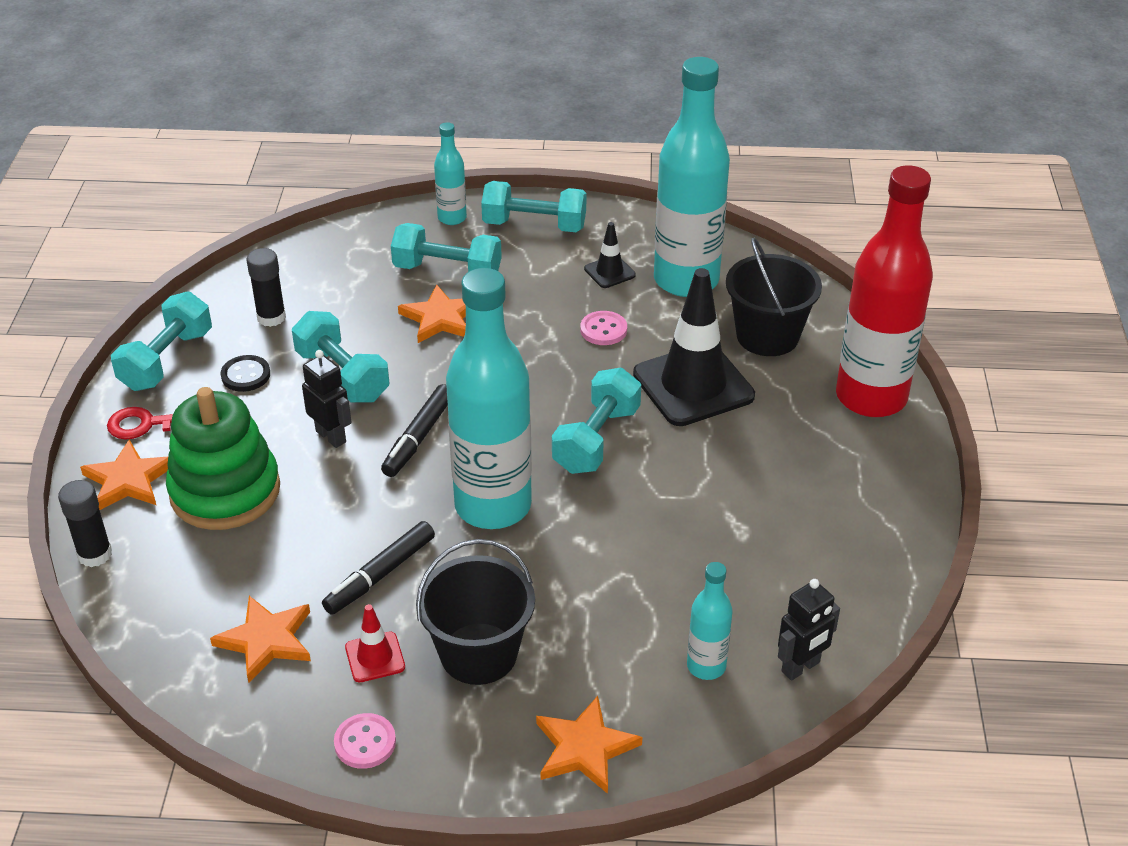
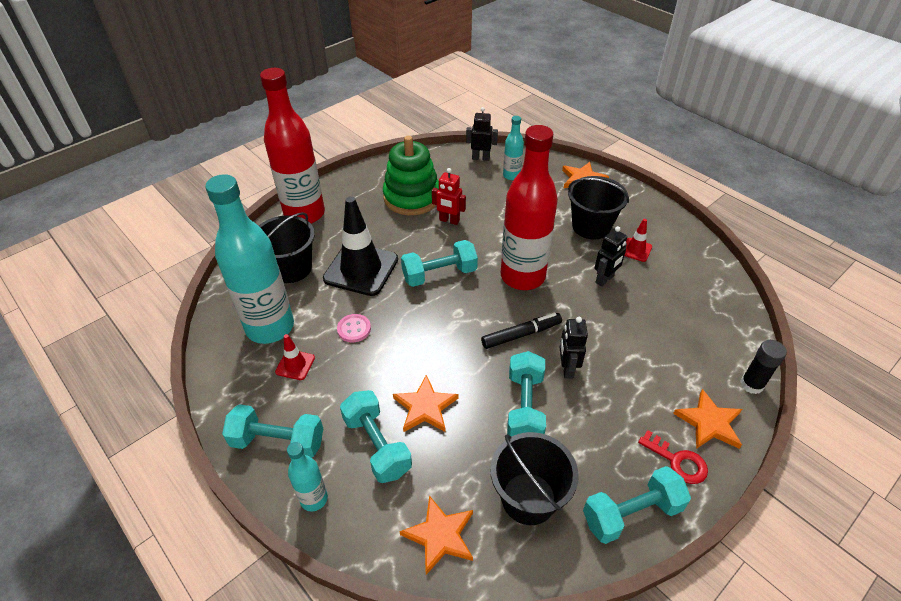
camera: 135 degrees left, 5 degrees up
(225, 491) = (653, 375): green stacking toy -> green stacking toy (412, 197)
(245, 375) = (584, 455): black button -> none
(266, 640) = (680, 284): orange star -> orange star (440, 535)
(271, 317) = (528, 498): black glue stick -> black bucket
(365, 742) = (664, 225): pink button -> none
(380, 575) = (605, 279): black marker -> black robot
(493, 506) = (522, 276): turquoise bottle -> red bottle
(534, 225) = (278, 441): turquoise dumbbell -> turquoise dumbbell turned 45 degrees counterclockwise
(609, 272) = (295, 365): black traffic cone -> red traffic cone
(686, 517) = (449, 220): none -> red robot

